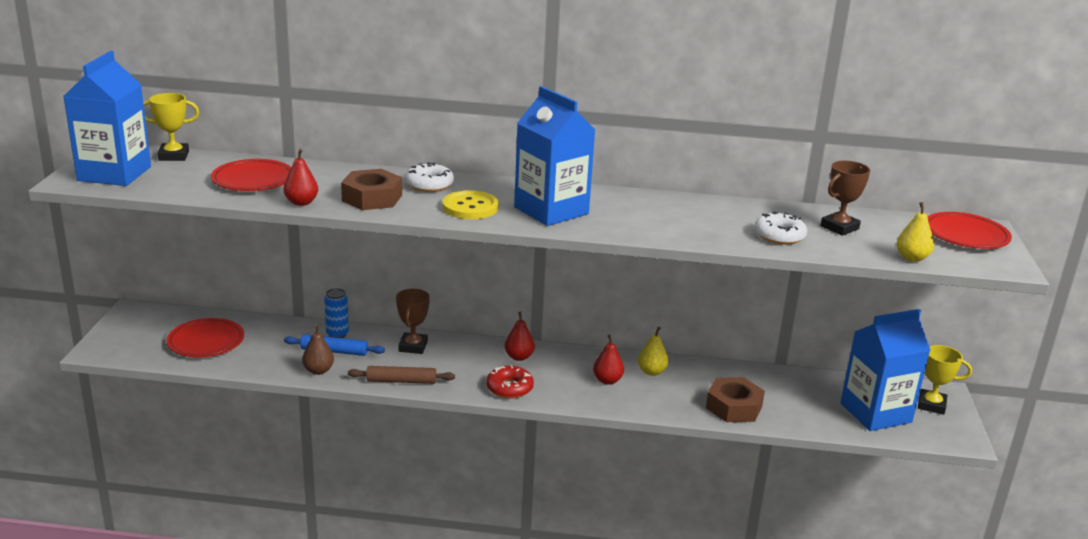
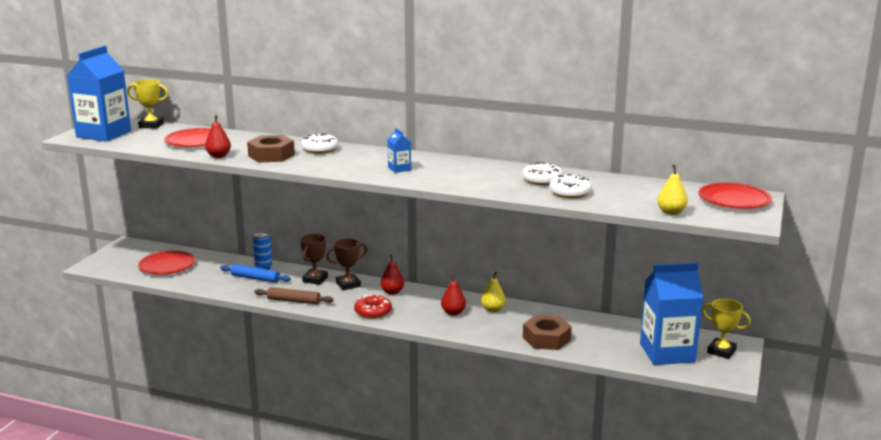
camera: 15 degrees right, 5 degrees down
(318, 371) = (237, 290): brown pear -> none
(470, 207) = (339, 164): yellow button -> none
(551, 210) = (399, 169): blue carton -> blue carton, size x0.42
(734, 218) = (542, 180): none -> white donut
(839, 227) = (626, 190): brown trophy -> brown trophy (348, 284)

